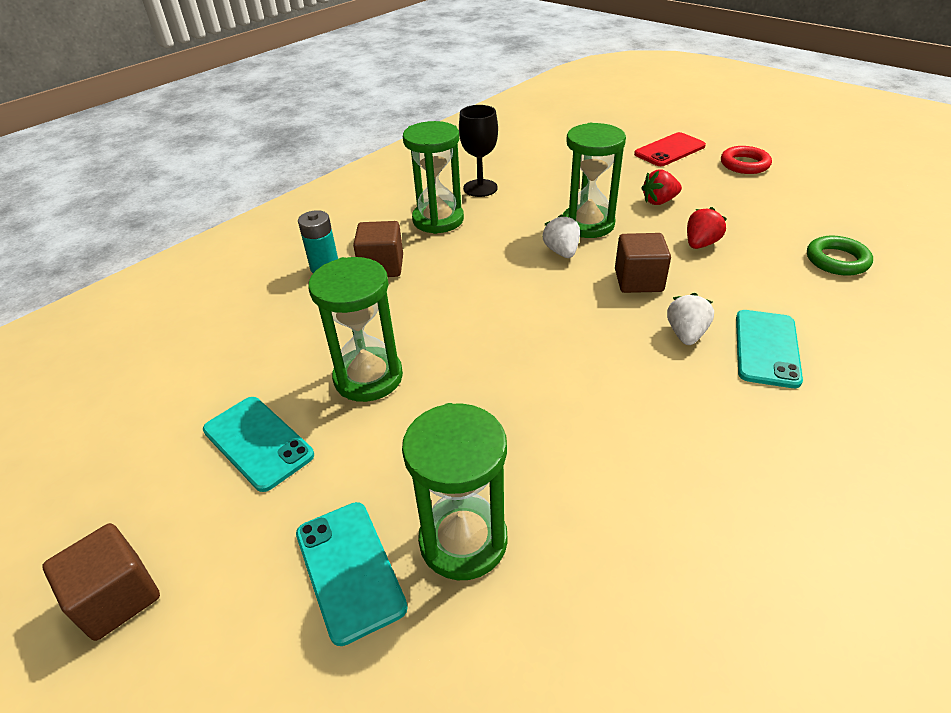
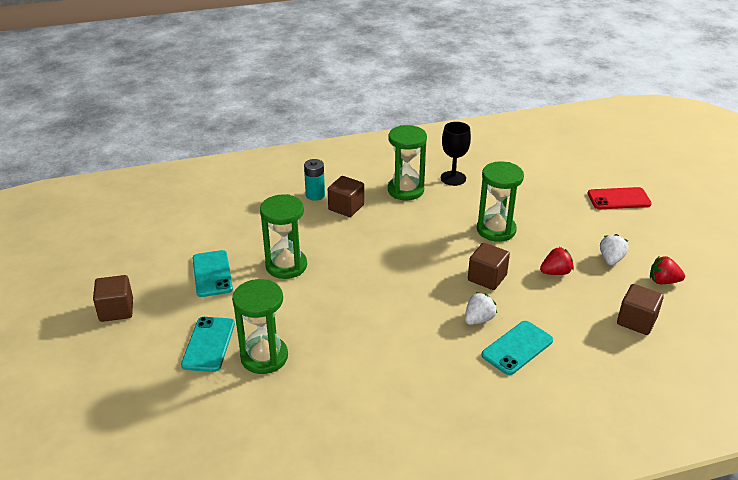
camera: 30 degrees right, 5 degrees down
(561, 252) = (459, 241): white strawberry -> white strawberry (611, 259)
(659, 201) = (563, 233): red strawberry -> red strawberry (663, 281)
(744, 164) = (662, 231): red ring -> none
(837, 260) = (636, 321): green ring -> brown cube

